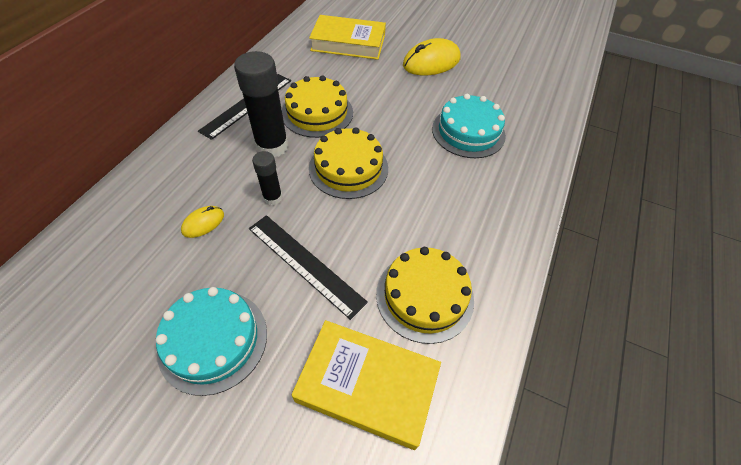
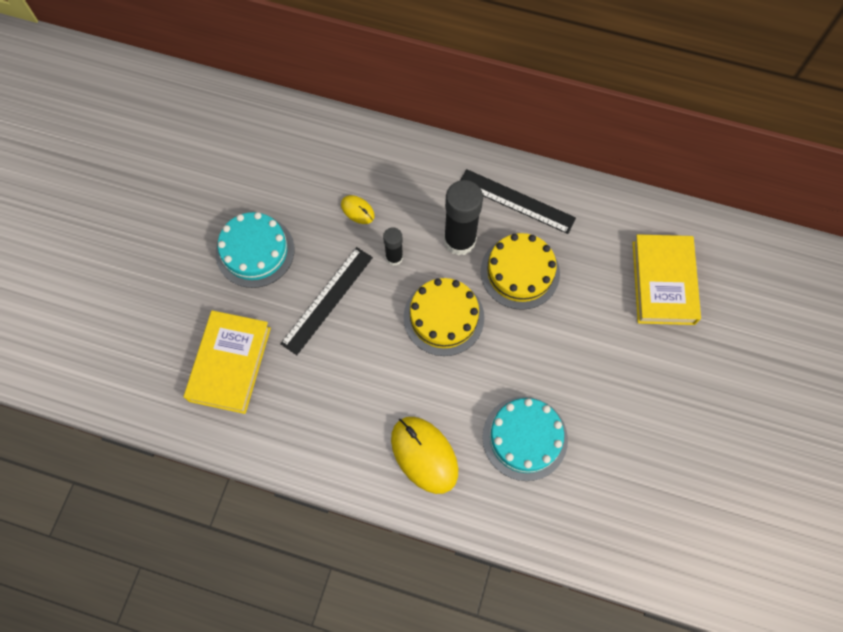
camera: 85 degrees right, 15 degrees up
(424, 296) = (307, 401): yellow cake -> none
(431, 62) = (651, 389): yellow mouse -> yellow mouse (424, 455)

